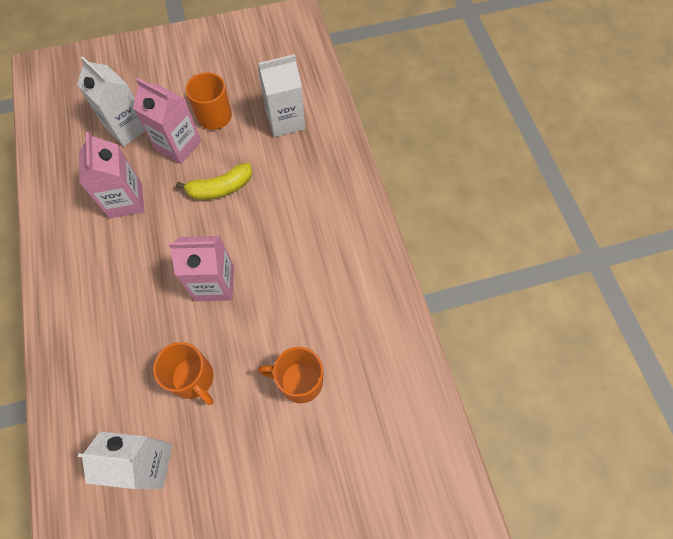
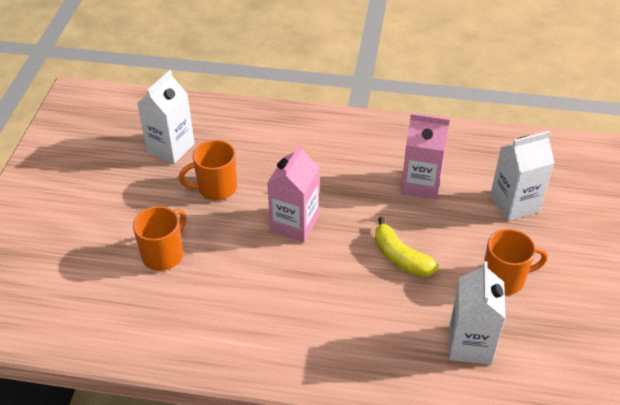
camera: 115 degrees right, 20 degrees down
(178, 145) = (473, 238): pink carton -> none
(220, 188) = (400, 257): yellow banana -> yellow banana turned 45 degrees counterclockwise

